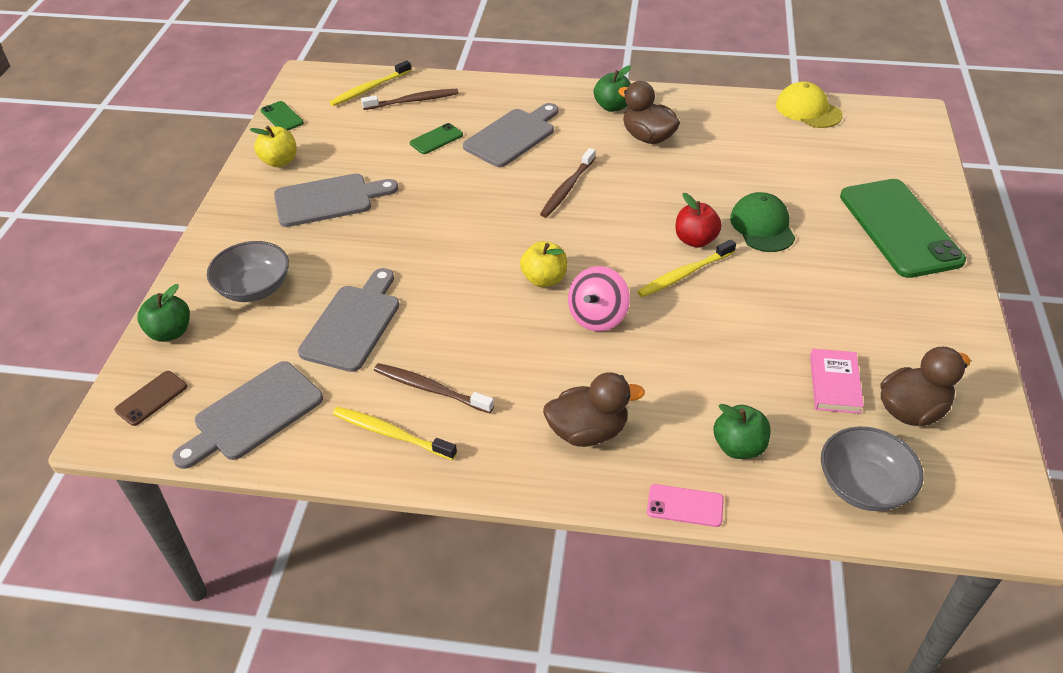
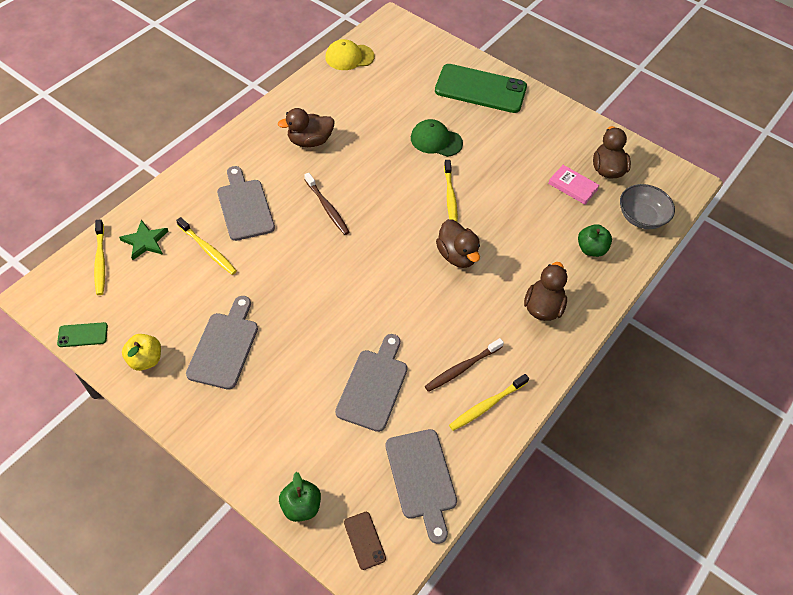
camera: 65 degrees left, 10 degrees up
(254, 288) = (291, 433): grey bowl -> none
(353, 324) = (373, 386): grey cutting board -> grey cutting board turned 60 degrees clockwise
(413, 101) = (145, 241): brown toothbrush -> green star
(436, 139) = (208, 250): green phone -> yellow toothbrush
(544, 279) = (405, 264): yellow apple -> none
(597, 317) = (457, 255): pink spinning top -> brown duck
(612, 107) = (260, 139): green apple -> none
(685, 506) = (616, 293): pink phone -> none
(695, 240) = (425, 175): red apple -> none

